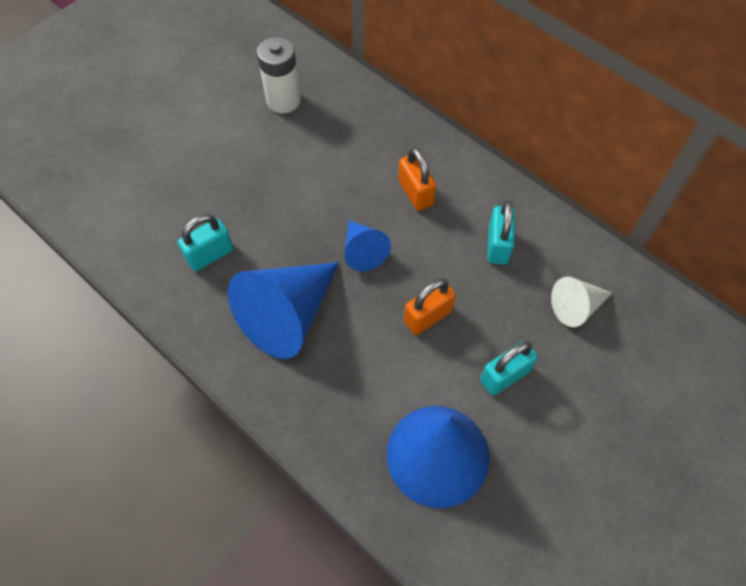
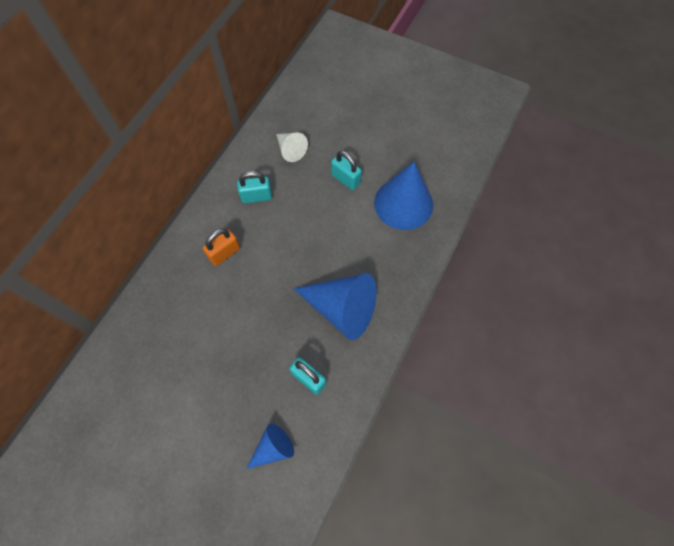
camera: 105 degrees left, 5 degrees up
(283, 100) = (148, 373): white battery -> none
(362, 251) = (280, 275): blue cone -> blue cone (273, 448)
(428, 316) = (319, 226): orange padlock -> none

